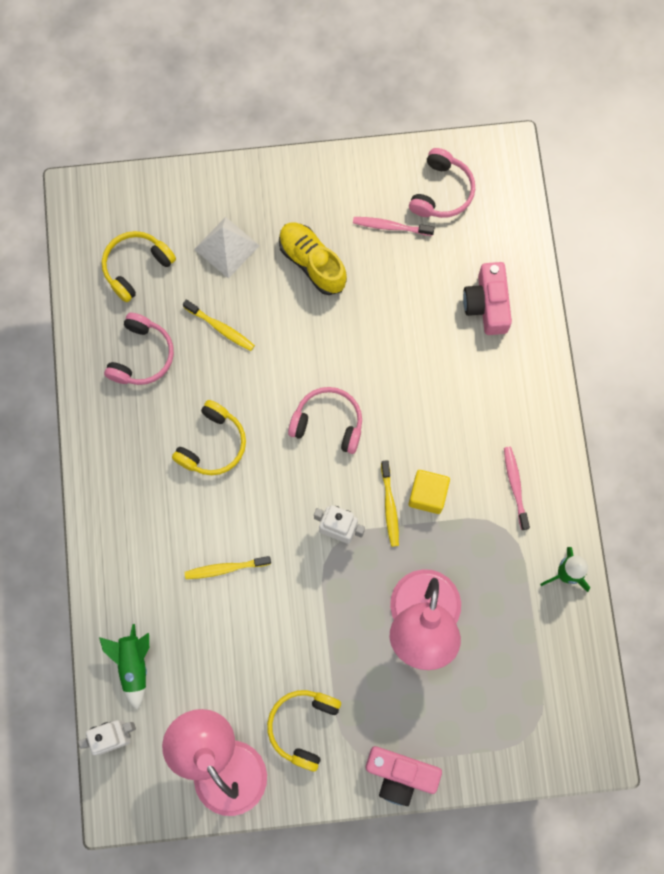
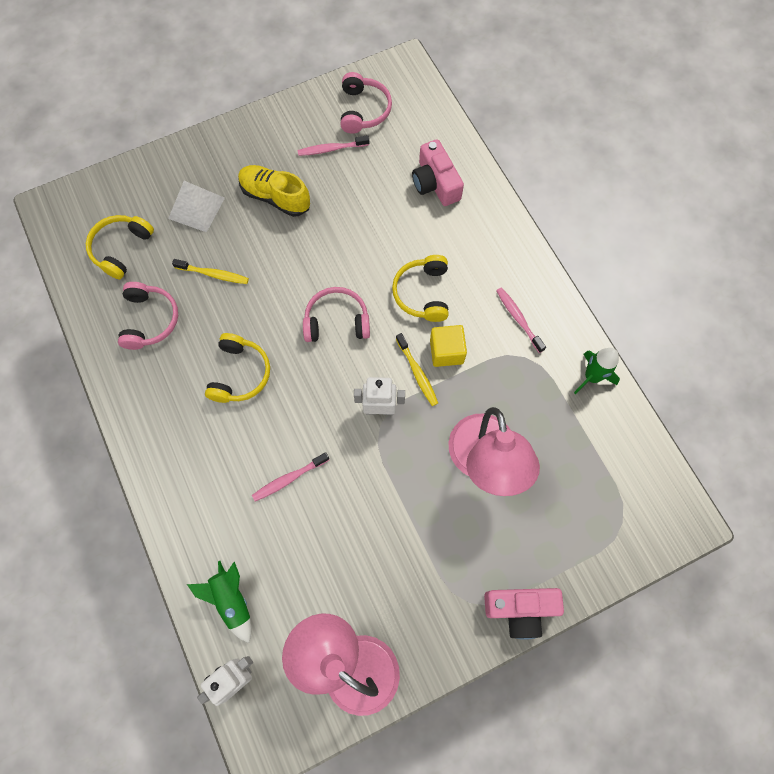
camera: 20 degrees left, 5 degrees down
(225, 568) = (289, 478): yellow toothbrush -> pink toothbrush
(303, 726) = (413, 598): yellow headphones -> yellow headphones (423, 293)

